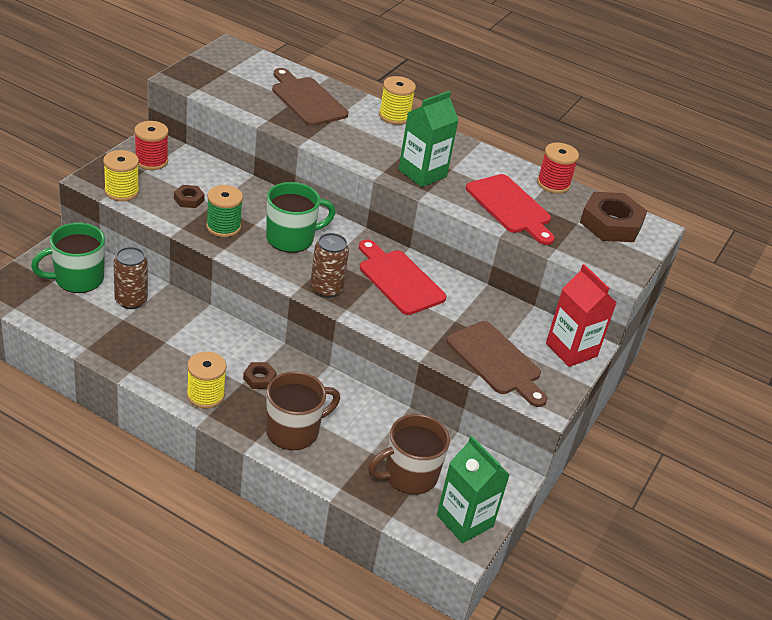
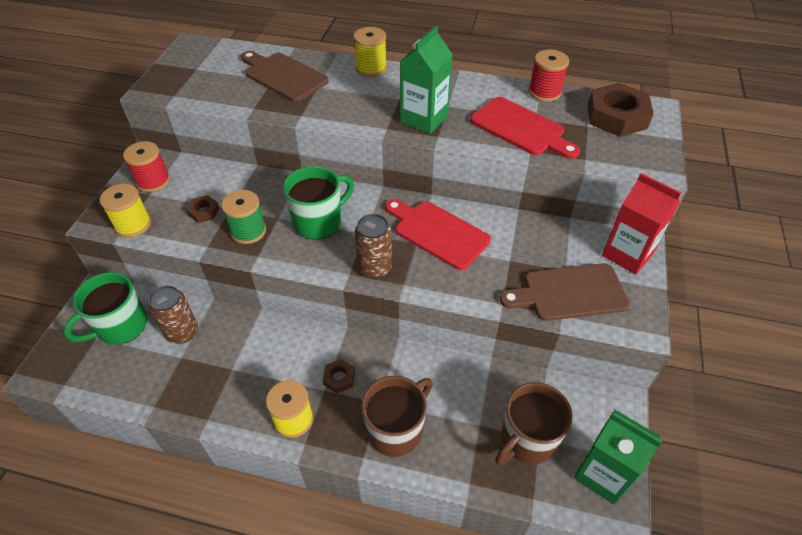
camera: 10 degrees left, 10 degrees up
(496, 361) = (569, 293): brown cutting board -> brown cutting board turned 135 degrees clockwise

